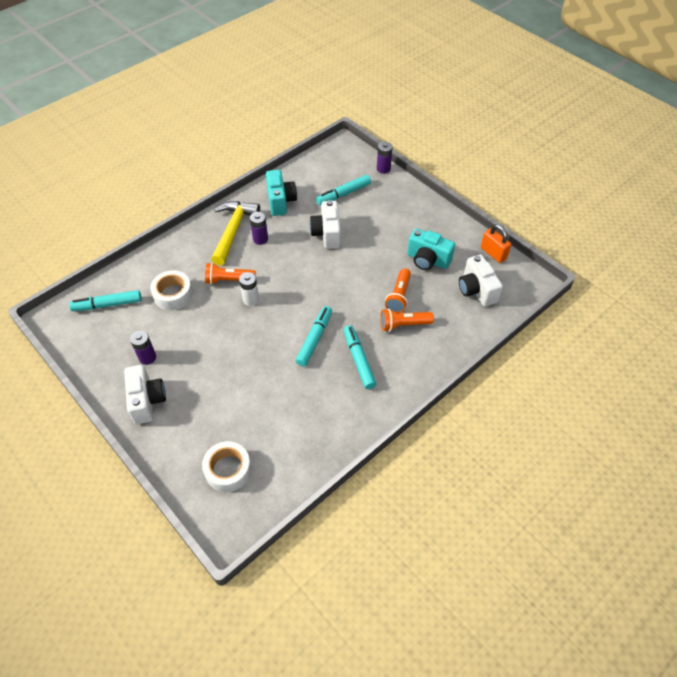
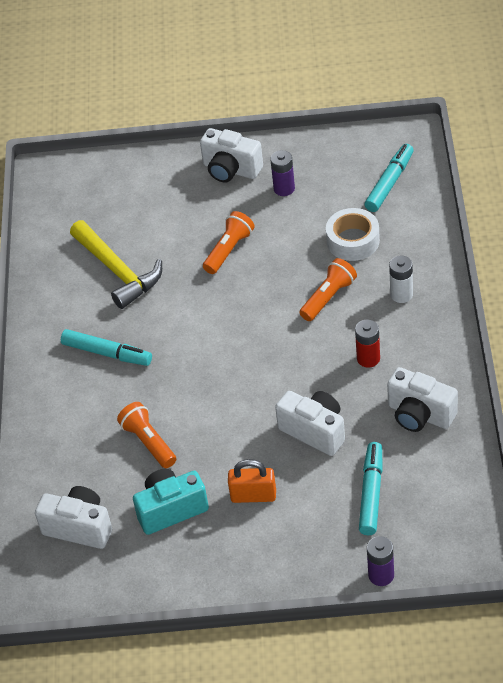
camera: 135 degrees right, 5 degrees down
(228, 470) = (99, 196): white tape -> none
(233, 230) = (408, 339): yellow hammer -> yellow hammer (118, 271)
(251, 299) = (280, 304): white battery -> white battery (401, 294)
(260, 239) = (368, 358): purple battery -> red battery
(280, 201) = (420, 414): turquoise camera -> white camera
(314, 339) = (171, 331): turquoise marker -> none
(403, 325) = (108, 421): orange flashlight -> orange flashlight (229, 250)
(493, 253) = (111, 591): orange padlock -> orange padlock (253, 496)

